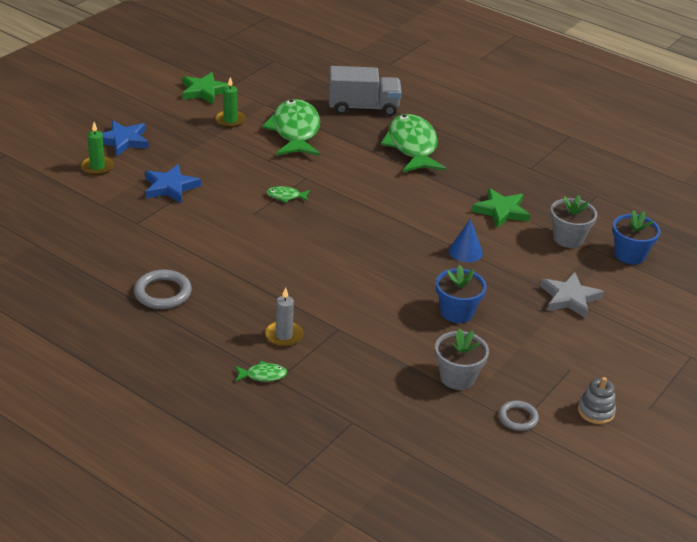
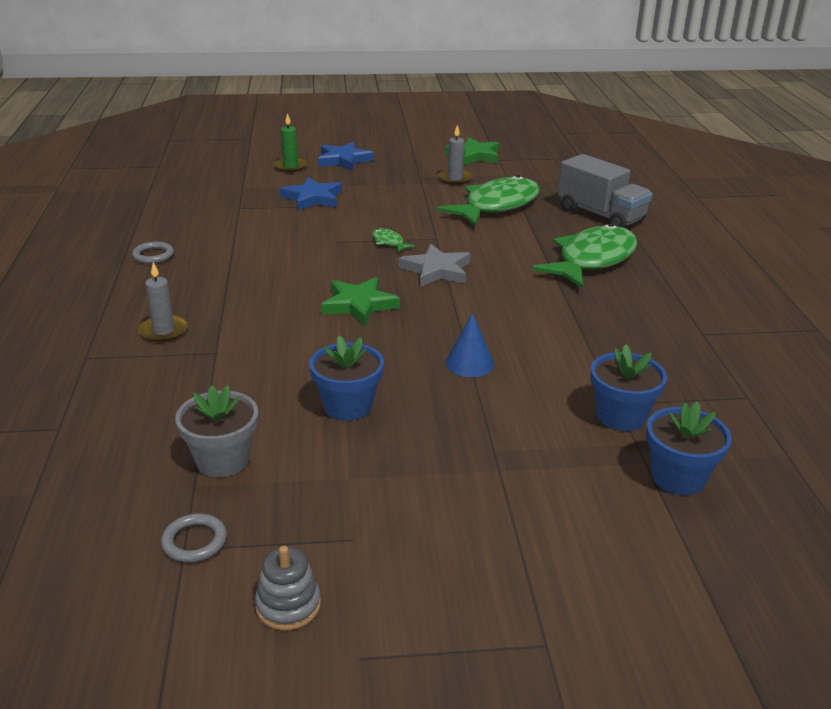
camera: 50 degrees right, 5 degrees down
(163, 293) = (153, 255): grey ring -> grey ring, size x0.64
(230, 120) = (455, 179): green candle -> grey candle
(263, 375) = (84, 348): green fish -> none
(501, 211) = (585, 351): green star -> green star (359, 305)
(568, 238) = (621, 416): grey flower pot -> blue flower pot
(570, 298) = (503, 471): grey star -> grey star (436, 270)

